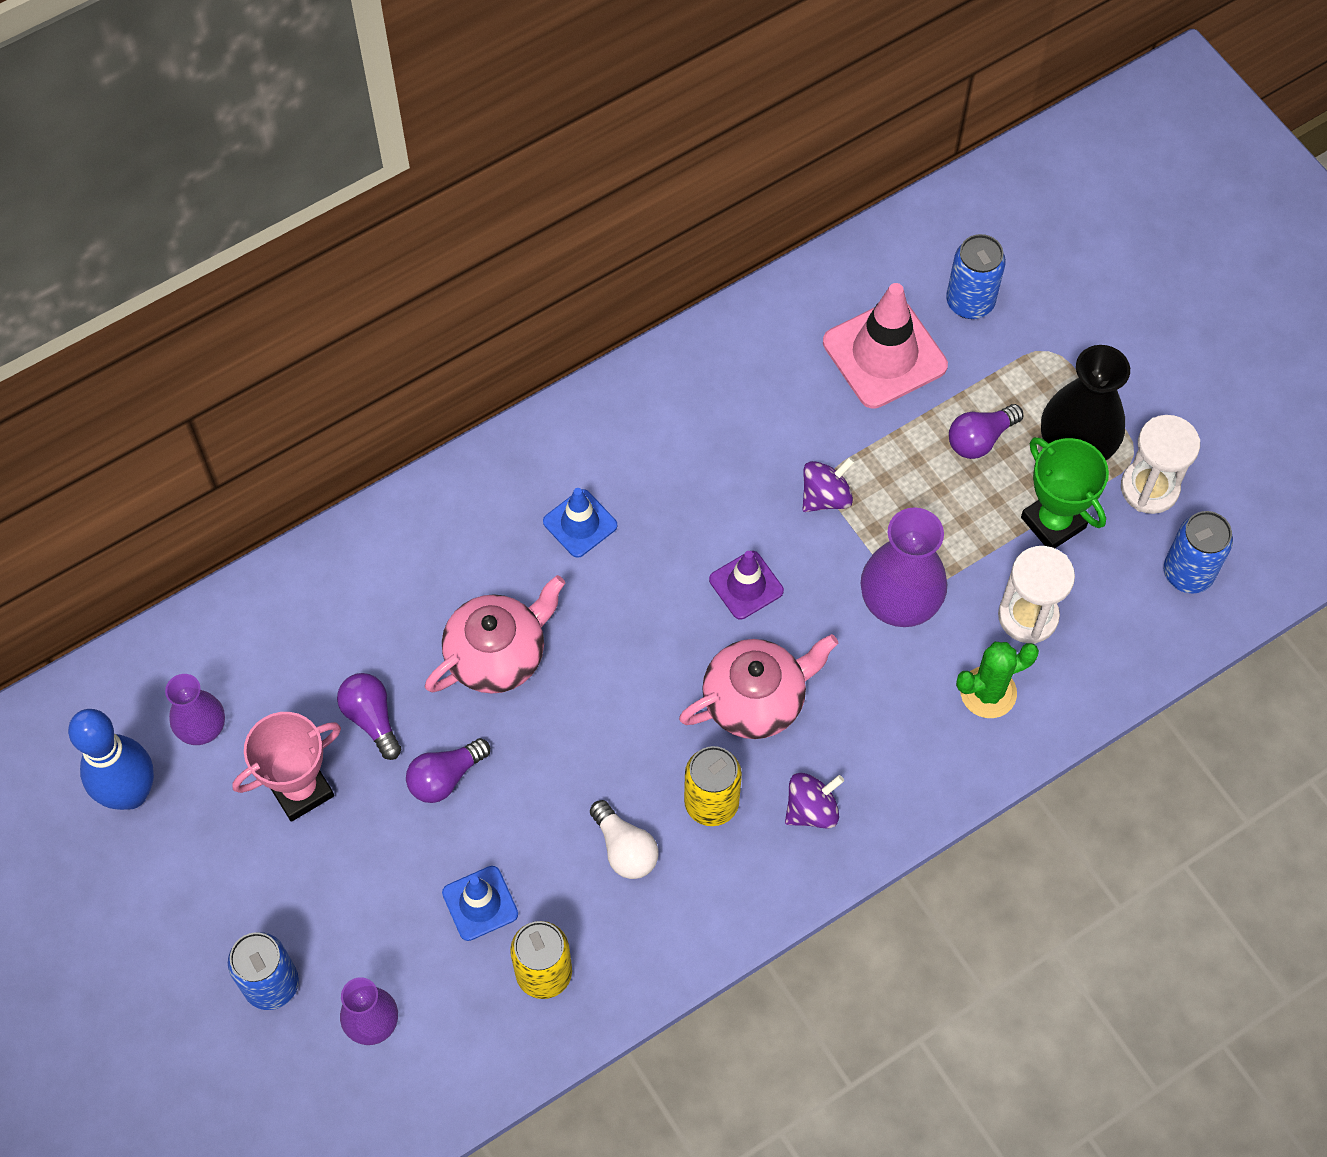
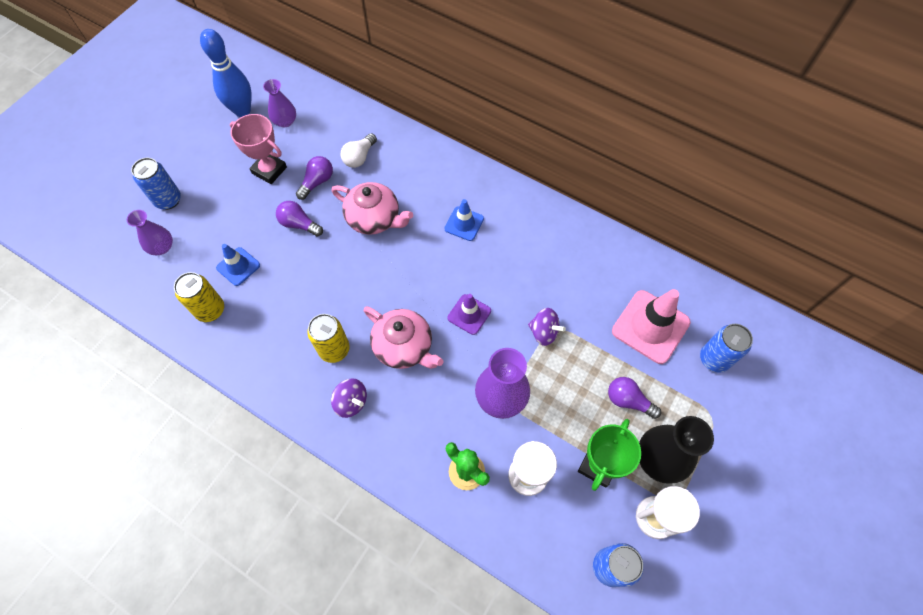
camera: 65 degrees right, 0 degrees up
(625, 849) = (292, 319): white light bulb -> white light bulb (359, 157)

